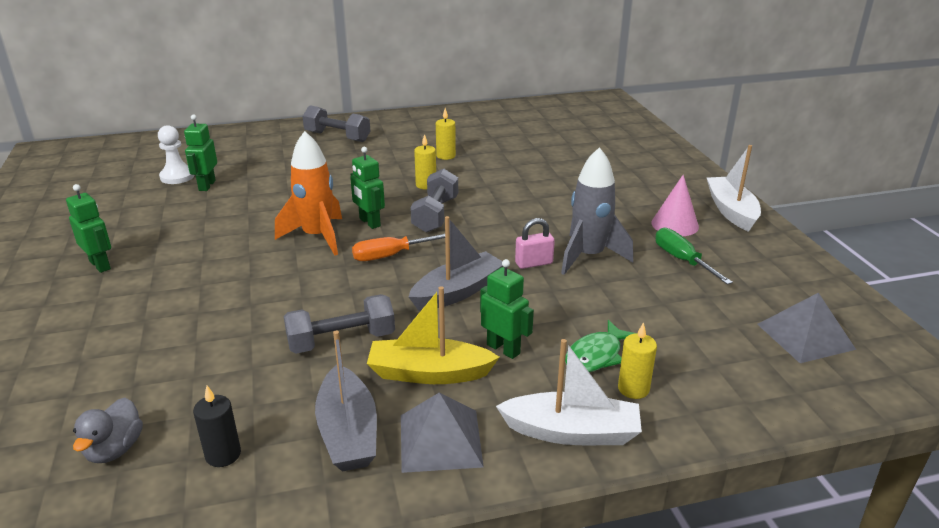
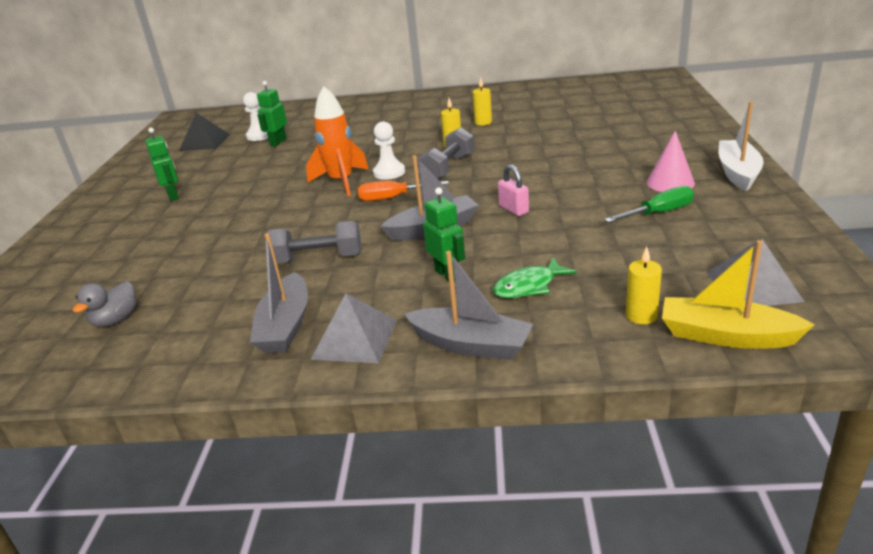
camera: 20 degrees right, 0 degrees up
(104, 187) = (205, 142): none -> black pyramid
(223, 455) = (186, 331): black candle -> none
(337, 137) = (399, 107): grey dumbbell -> none
(369, 222) = (389, 172): green robot -> white pawn
(429, 373) = (374, 288): yellow boat -> yellow boat (726, 336)
(534, 263) = (513, 209): pink padlock -> pink padlock turned 60 degrees clockwise
(571, 432) = (470, 345): white boat -> grey boat
(588, 256) = (568, 206): grey rocket -> none
(633, 389) = (548, 316): yellow candle -> yellow candle (641, 316)
(682, 260) = (659, 213): green screwdriver -> green screwdriver turned 75 degrees clockwise

